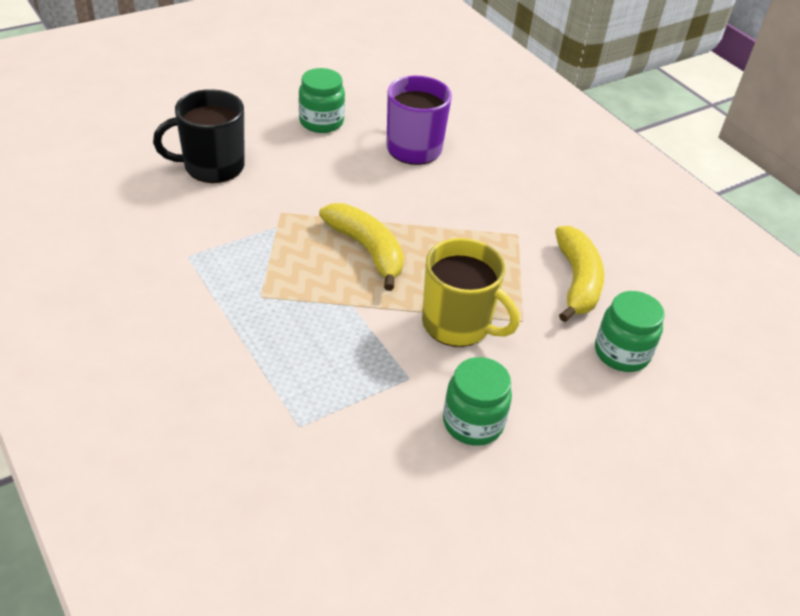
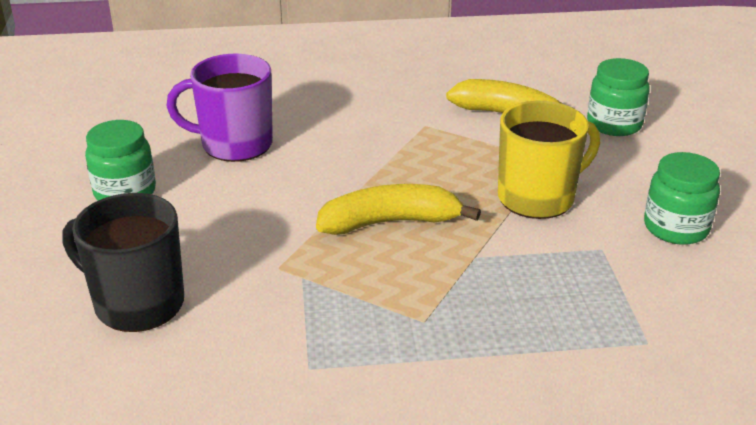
camera: 60 degrees left, 10 degrees down
(212, 166) = (137, 303): black mug -> black mug turned 105 degrees clockwise

